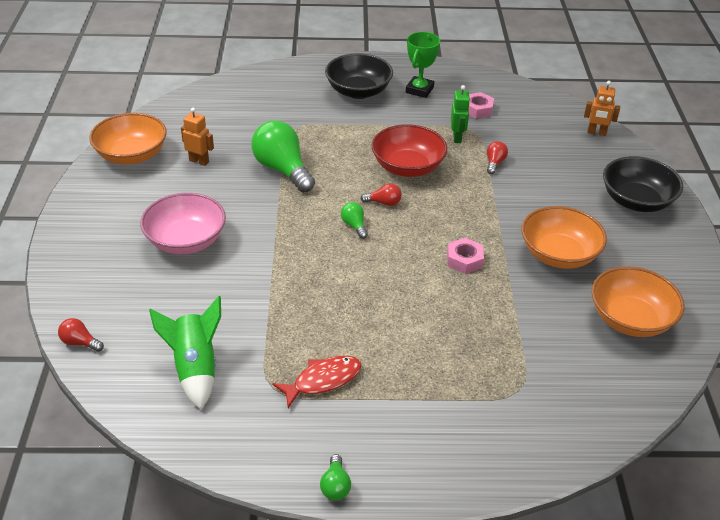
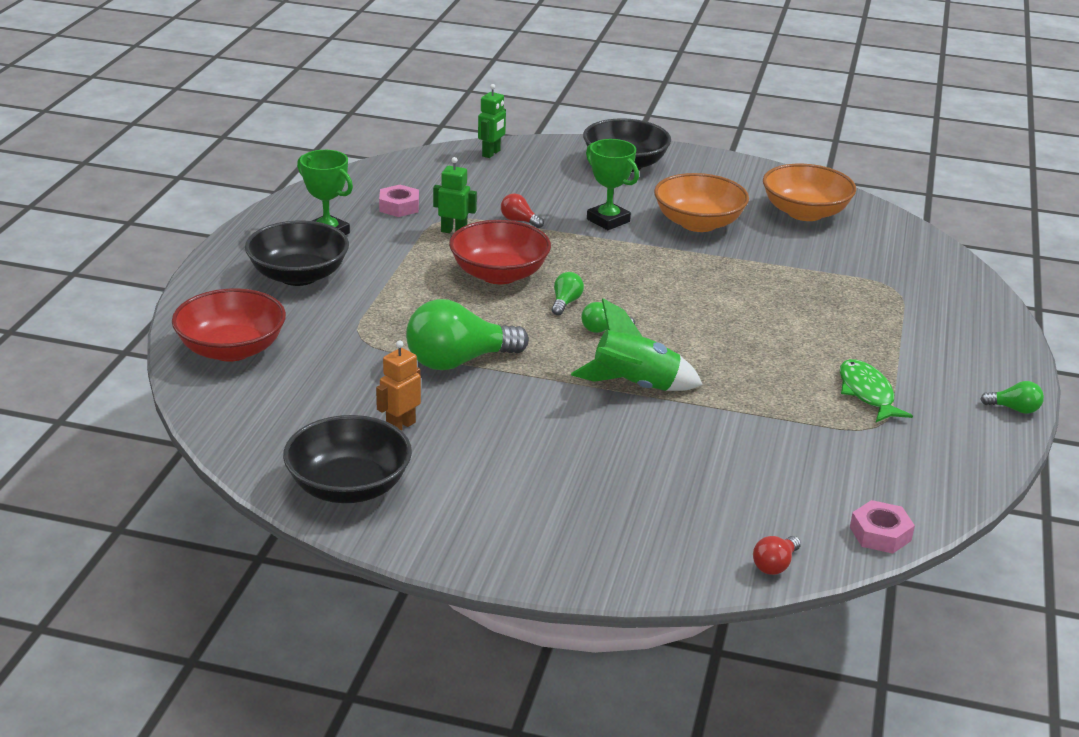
camera: 75 degrees left, 10 degrees down
(132, 155) = (349, 487): orange bowl -> black bowl
(186, 241) = (587, 458): pink bowl -> none
(195, 368) = (836, 476): green rocket -> green rocket (634, 386)
(260, 88) = (231, 349): none -> red bowl
(323, 380) = (867, 393): red fish -> green fish
(384, 203) = (565, 303): red light bulb -> green light bulb
(464, 260) = (690, 275): pink nut -> pink nut (880, 534)
(527, 205) = (608, 220): none -> green trophy
(596, 133) = (491, 153): orange robot -> green robot

